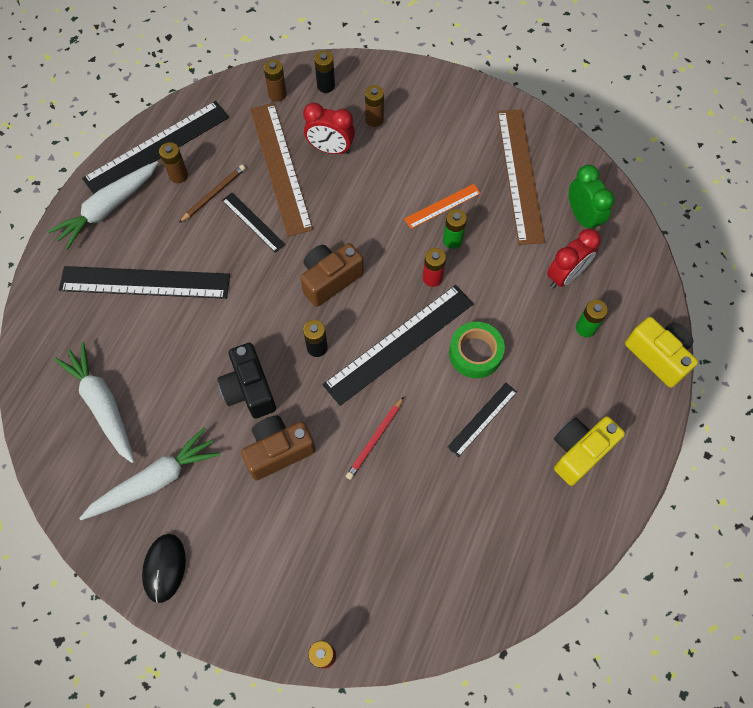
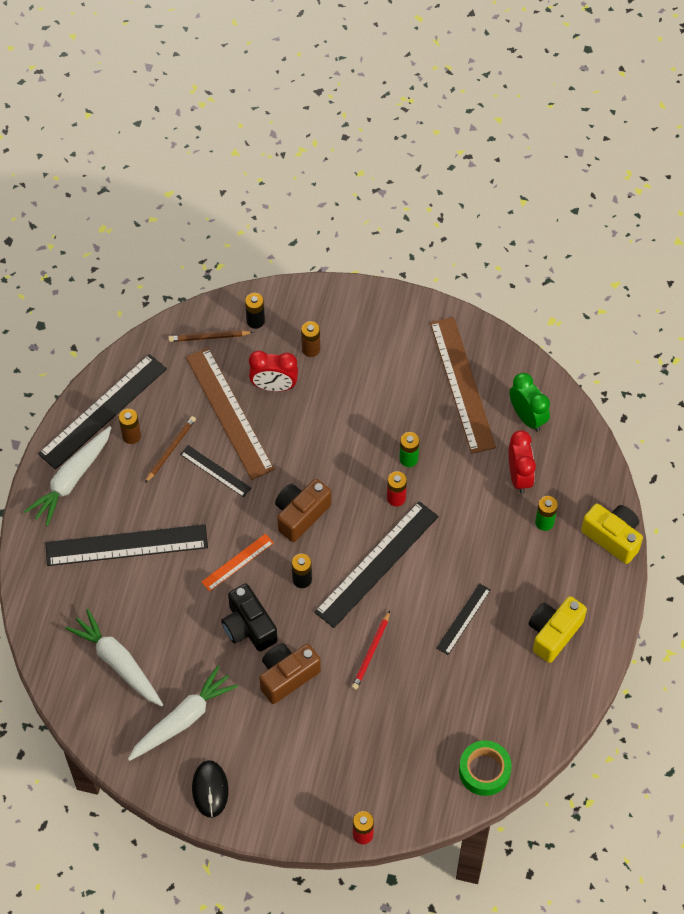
camera: 10 degrees left, 5 degrees down
(277, 94) = (209, 337): brown battery -> brown pencil
(442, 206) = (393, 427): orange ruler -> orange ruler (237, 562)
(475, 353) = (447, 561): green tape -> green tape (484, 771)
(565, 276) = (519, 476): red clock -> red clock turned 45 degrees counterclockwise

